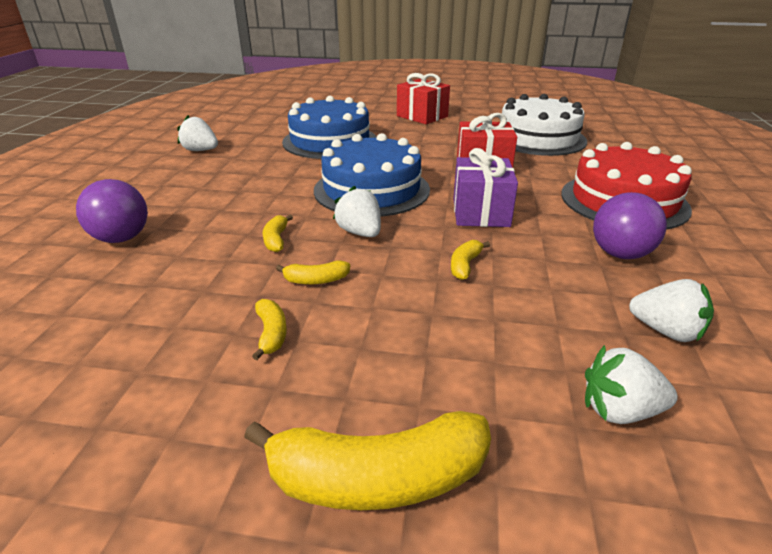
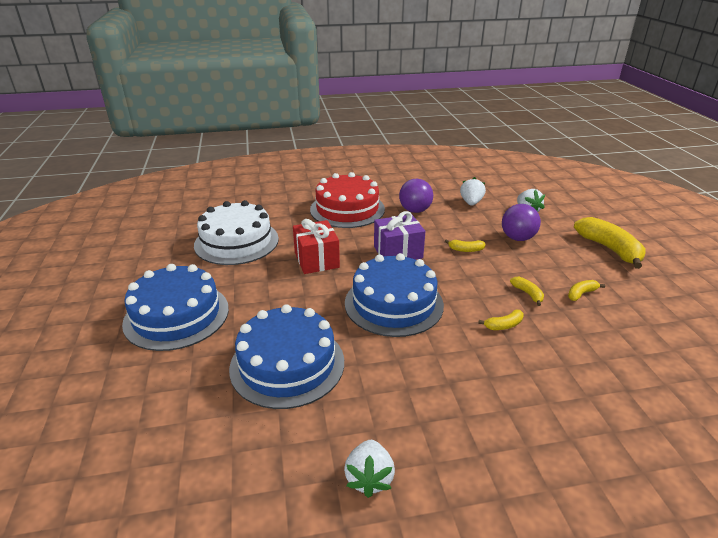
camera: 110 degrees left, 0 degrees up
(121, 238) = (581, 414): purple ball -> purple ball (517, 238)
(360, 233) = (463, 292): white strawberry -> none
(422, 116) = (176, 315): red gift -> blue cake

